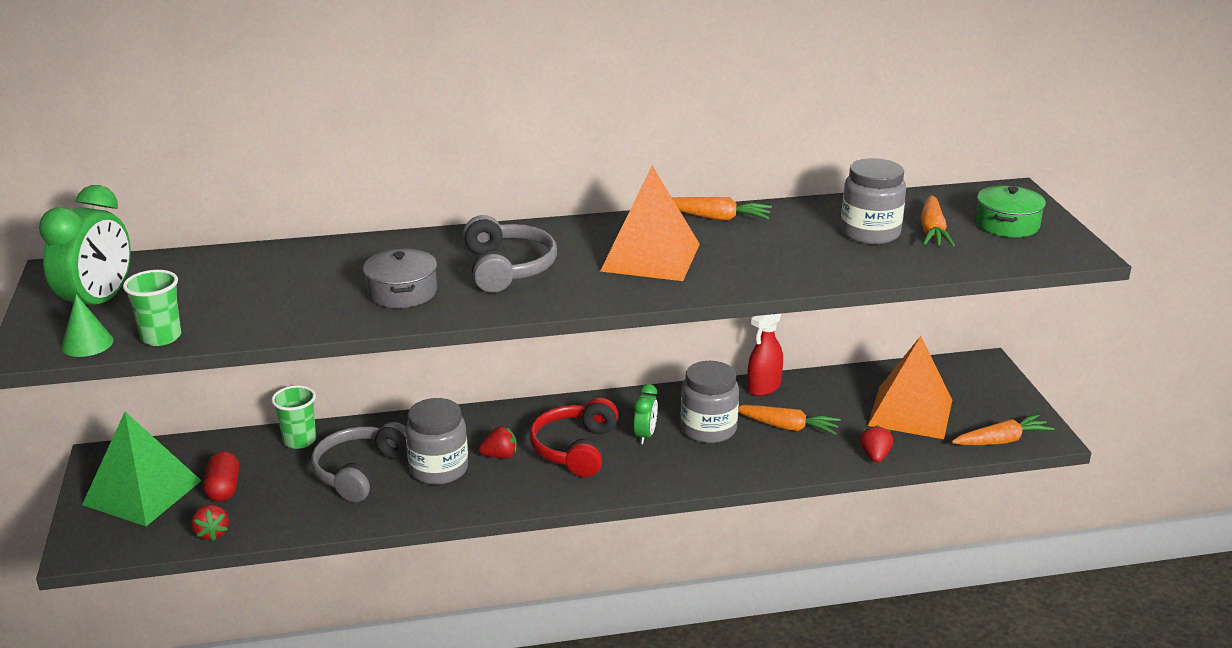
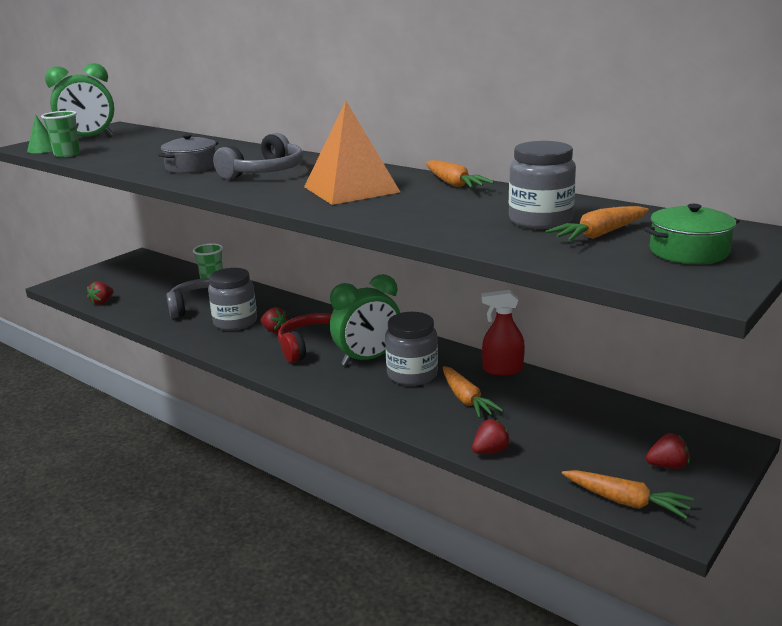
camera: 50 degrees right, 5 degrees down
(142, 492) = (119, 275): green pyramid -> none
(223, 488) = (144, 287): red capsule -> none
(645, 436) = (368, 359): green clock -> green clock, size x1.90
(910, 412) = (584, 439): orange pyramid -> none
(981, 402) = (667, 466): none -> red strawberry

